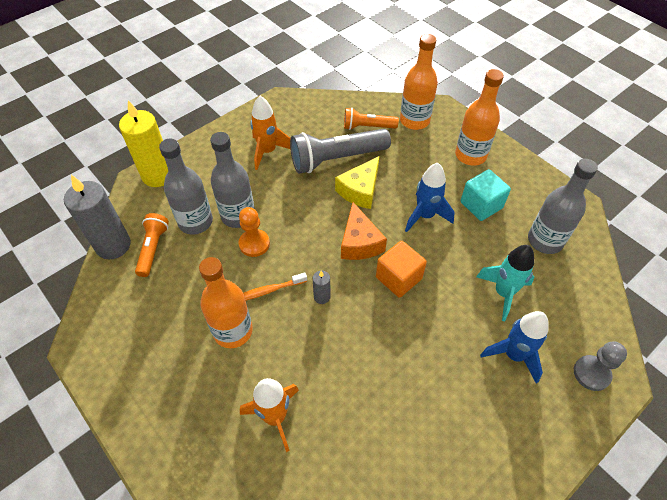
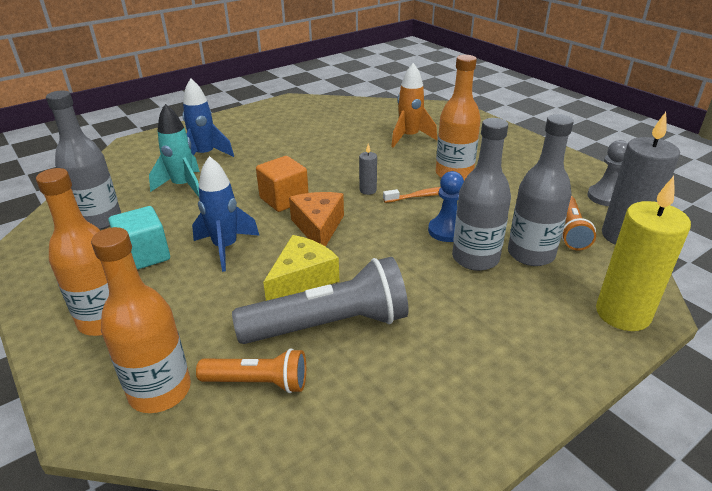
camera: 175 degrees left, 20 degrees down
(254, 244) = (447, 231): orange pawn -> blue pawn
(268, 151) = (449, 343): orange rocket -> none
(591, 373) = (150, 146): grey pawn -> grey pawn (605, 197)

